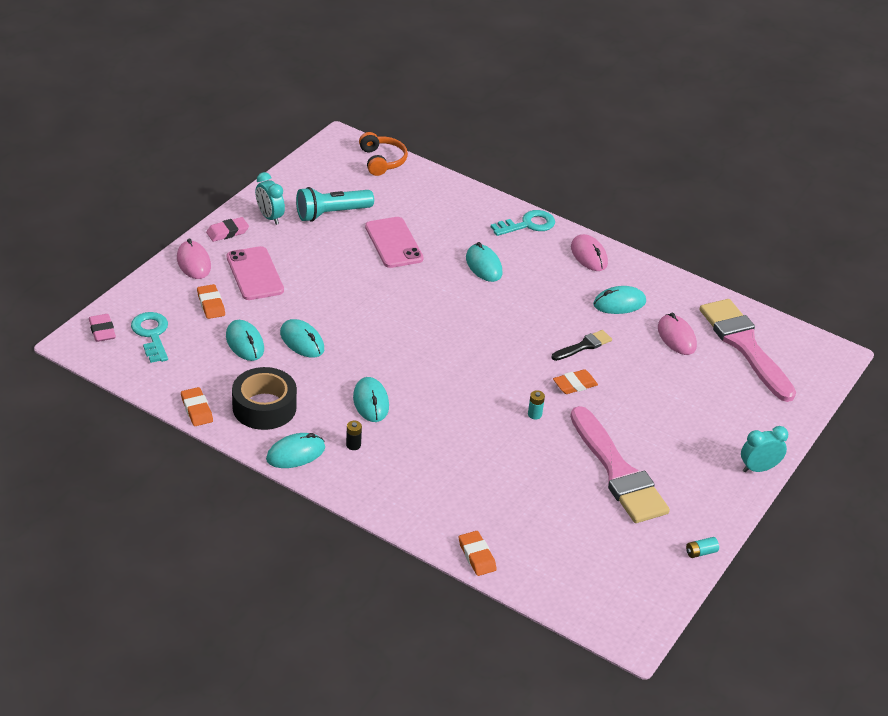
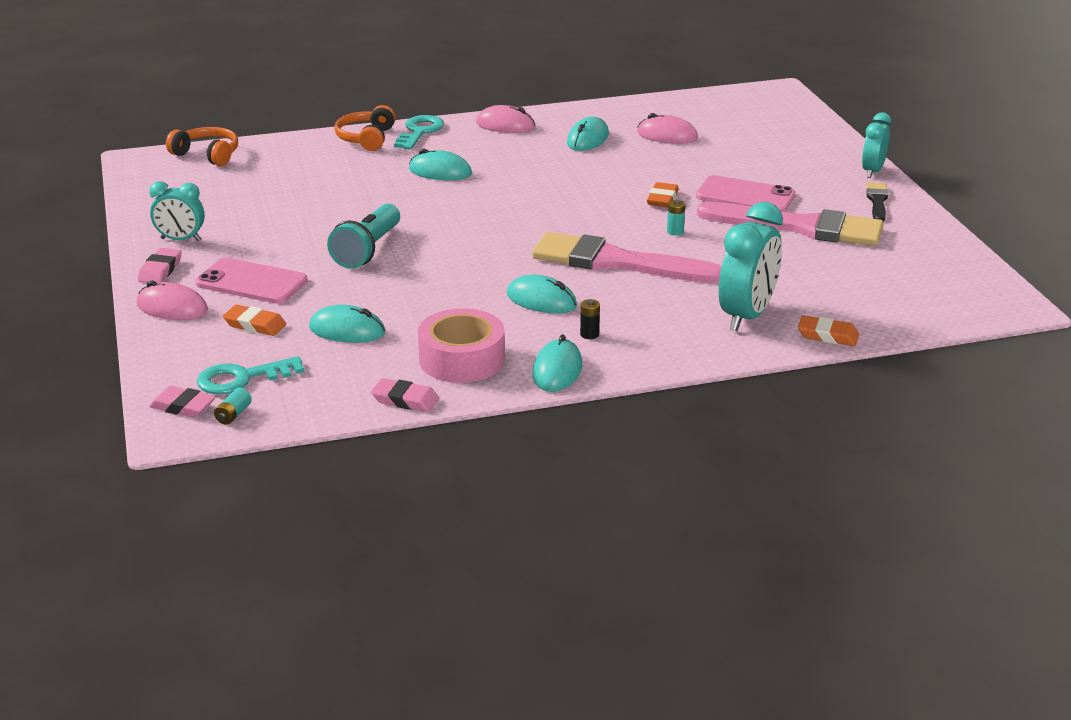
camera: 45 degrees left, 10 degrees down
(151, 334) = (242, 378): turquoise key -> turquoise key turned 45 degrees counterclockwise
(196, 409) = (405, 400): orange eraser -> pink eraser
(264, 407) = (462, 359): black tape -> pink tape
(302, 341) = (396, 299): turquoise mouse -> none
(331, 213) = (236, 208): turquoise flashlight -> turquoise flashlight (368, 250)
(393, 243) = (334, 197): pink phone -> pink phone (745, 196)
(458, 505) = (747, 316): none -> turquoise clock
(488, 208) = (366, 138): none -> orange headphones
(583, 346) = (618, 175): black brush -> black brush (877, 201)
(701, 552) = (945, 235): turquoise battery -> turquoise battery (233, 414)
(744, 346) = (718, 116): pink brush -> pink brush (616, 262)

